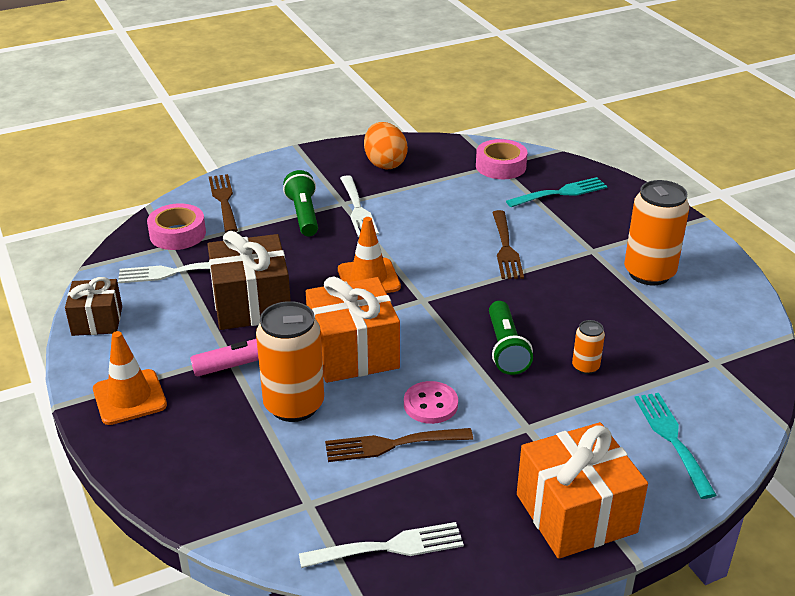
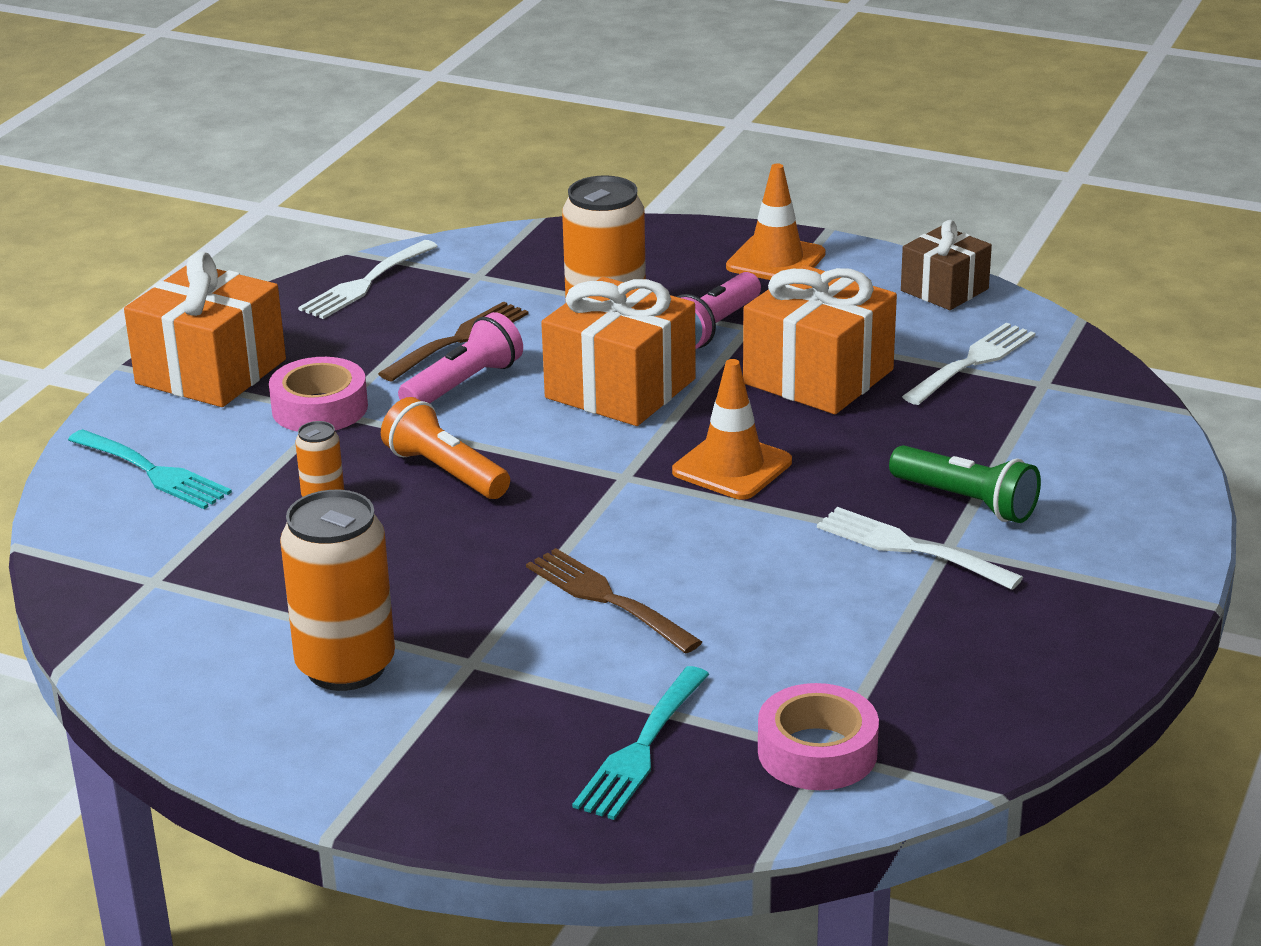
camera: 140 degrees right, 5 degrees down
(177, 234) = (1066, 399): pink tape -> pink tape (320, 408)
(224, 201) = (1109, 465): brown fork -> none
(251, 304) = (818, 377): brown gift -> orange gift
(385, 163) = (1011, 648): orange egg -> none
(430, 404) = (464, 385): pink button -> pink flashlight
(505, 349) = (446, 472): green flashlight -> orange flashlight

